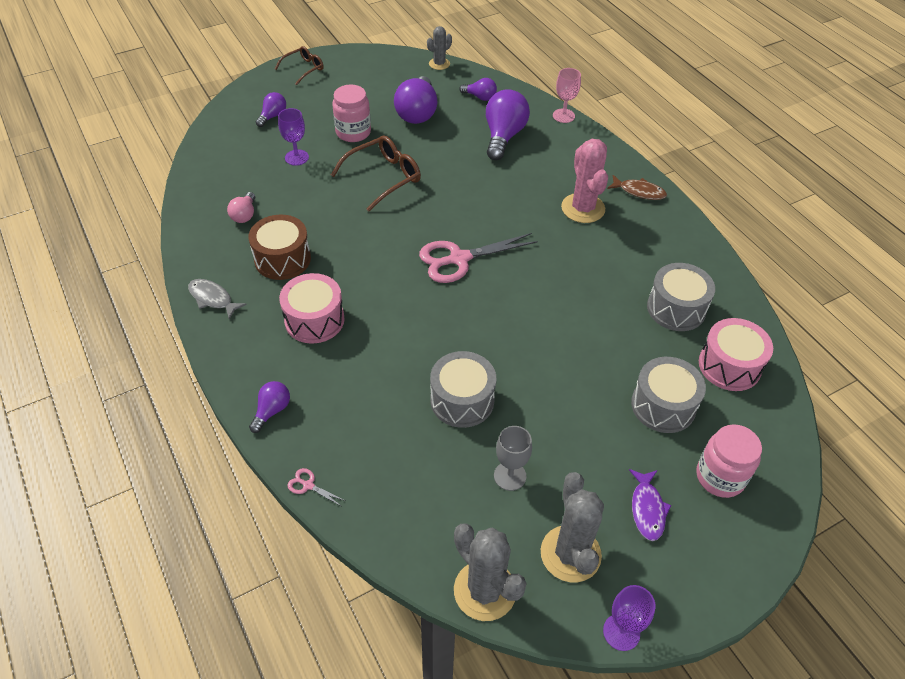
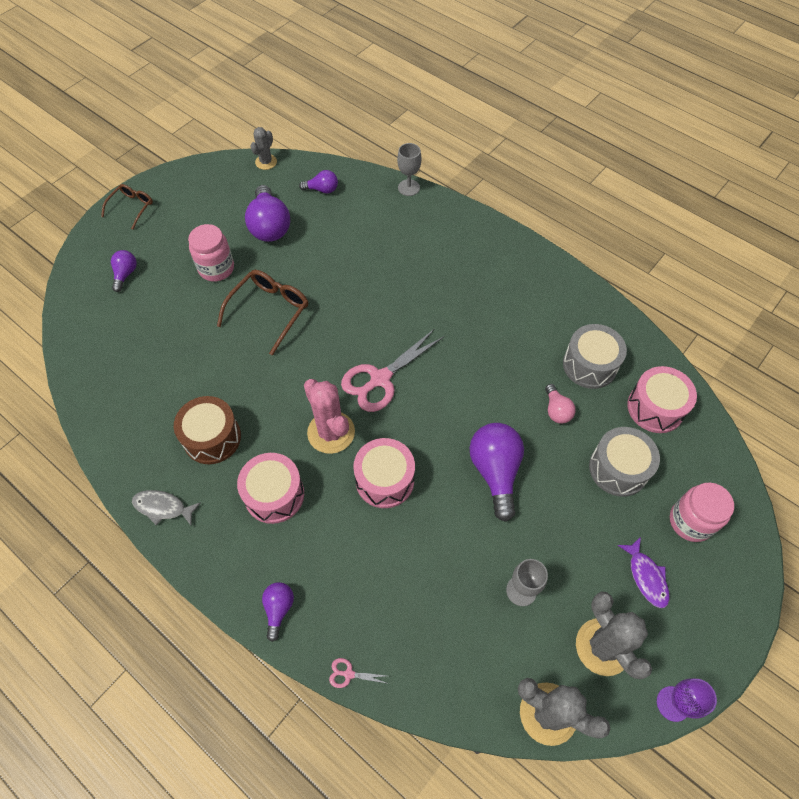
camera: 20 degrees left, 10 degrees up
(244, 215) = (150, 400): pink light bulb -> pink light bulb (556, 410)
(296, 157) = (172, 316): purple goblet -> none
(422, 341) = (385, 480): none -> pink drum
(462, 400) = (447, 529): grey drum -> none
(503, 136) = (363, 228): purple light bulb -> purple light bulb (495, 472)
(563, 116) = (408, 188): pink goblet -> grey goblet
(583, 208) = (468, 285): pink cactus -> pink cactus (331, 432)
(639, 192) = (510, 251): brown fish -> none

